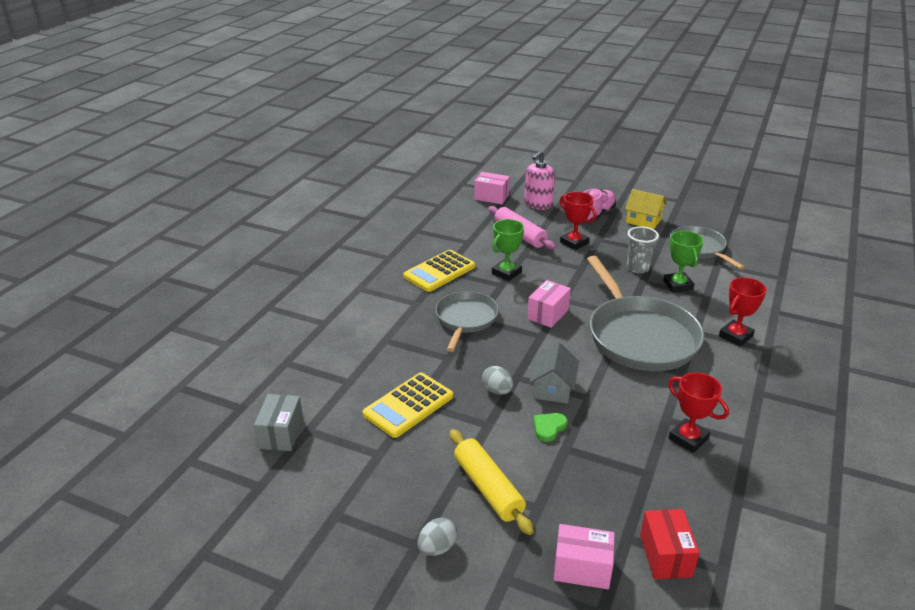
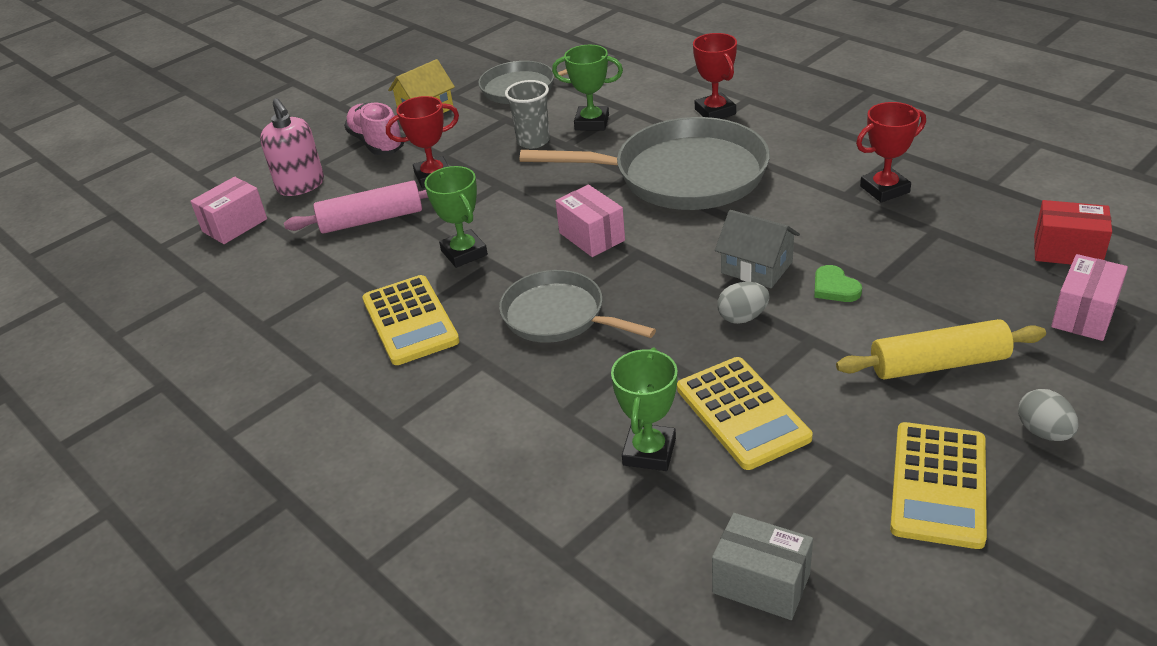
camera: 65 degrees left, 5 degrees up
(366, 376) = (649, 452): none -> green trophy
(372, 498) = (938, 485): none -> yellow calculator

